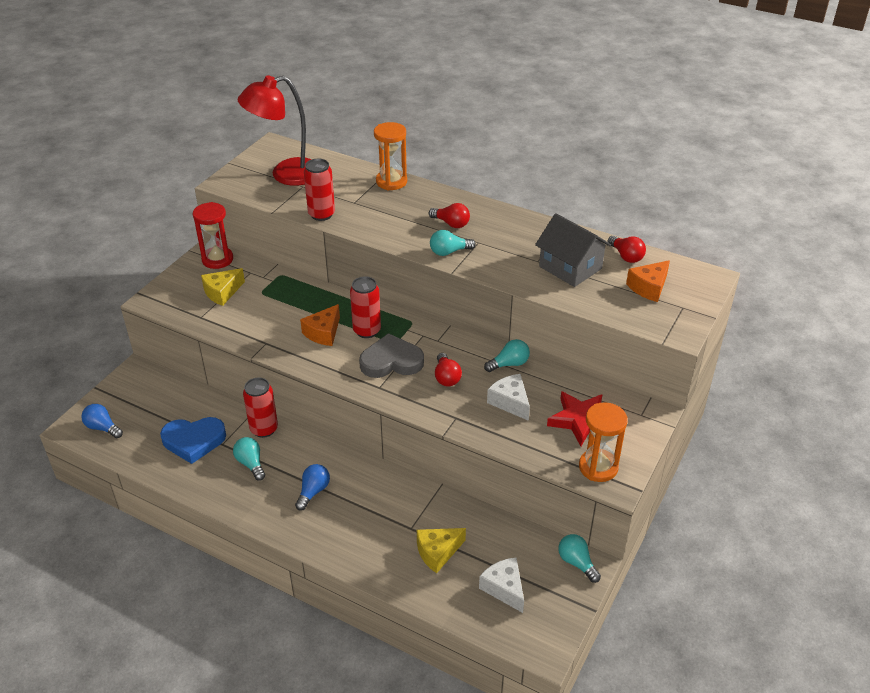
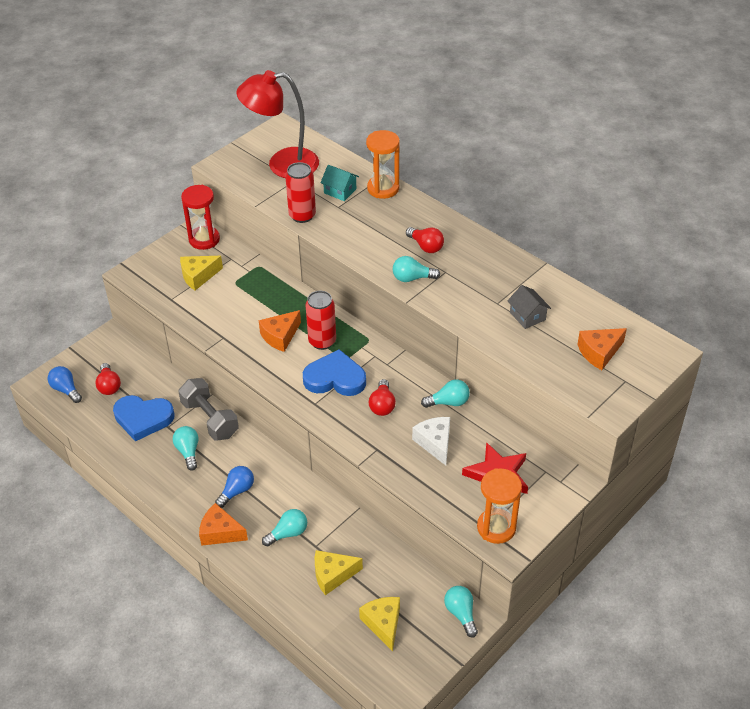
camera: 15 degrees right, 5 degrees up
(264, 429) = (210, 419): red can -> grey dumbbell
(308, 534) = (220, 532): none -> orange cheese
(350, 189) = (340, 191): none -> turquoise house
(379, 521) = (288, 533): none -> turquoise light bulb
(391, 361) = (335, 378): grey heart -> blue heart
(504, 588) = (383, 624): white cheese -> yellow cheese
(570, 267) = (527, 316): grey house -> grey house, size x0.57
(626, 256) = (590, 313): red light bulb -> red light bulb (109, 386)

